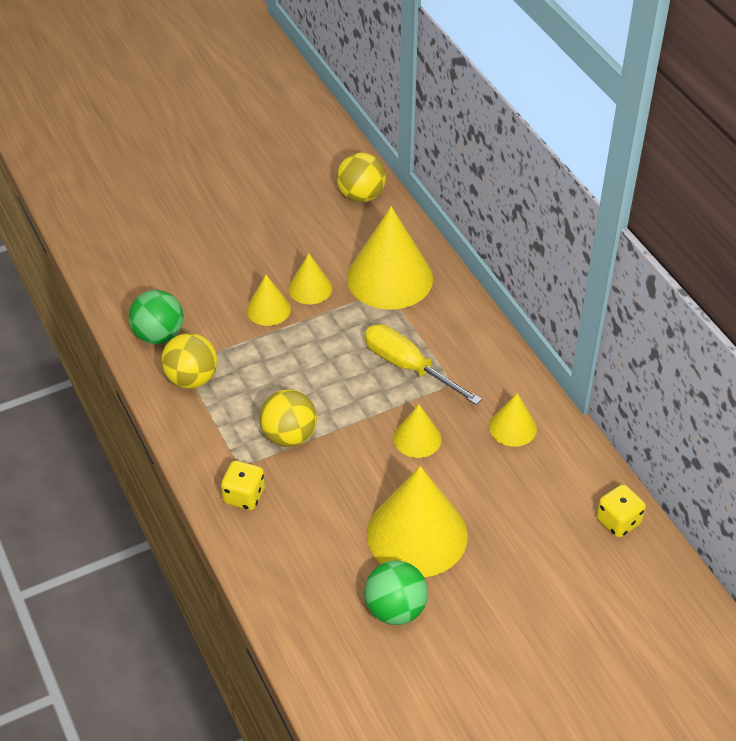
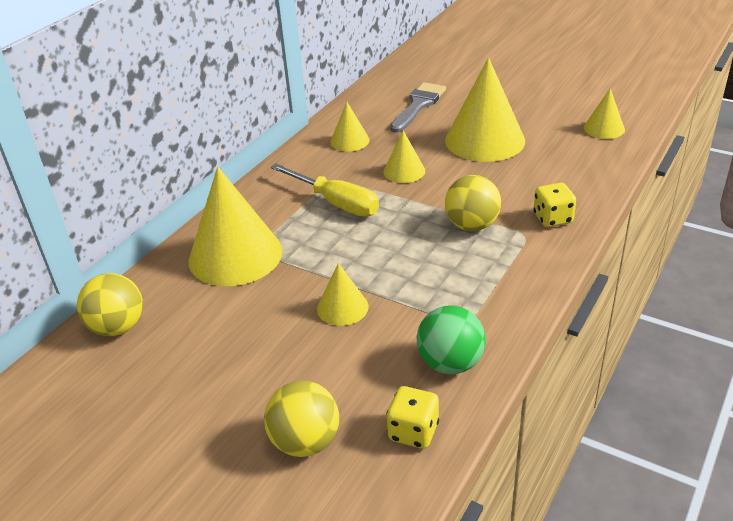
camera: 120 degrees left, 10 degrees down
(191, 379) = (477, 309): yellow ball -> yellow ball (305, 442)
(310, 288) = (290, 295): yellow cone -> yellow cone (604, 128)
(395, 609) = (548, 126): green ball -> none
(408, 367) = (336, 203): yellow screwdriver -> yellow screwdriver turned 60 degrees counterclockwise
(543, 524) = (418, 105): none -> grey brush
(618, 521) = (386, 86): yellow dice -> yellow dice (413, 431)

